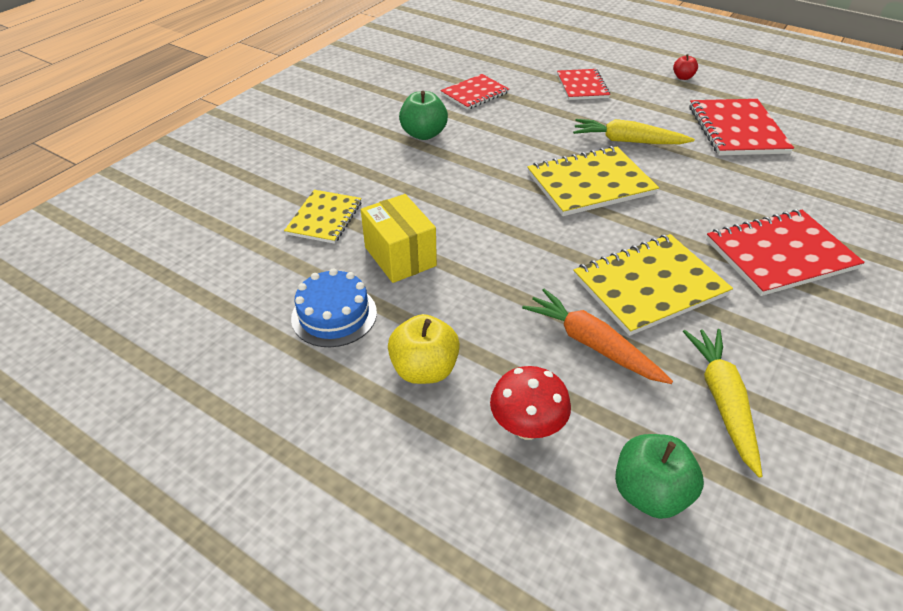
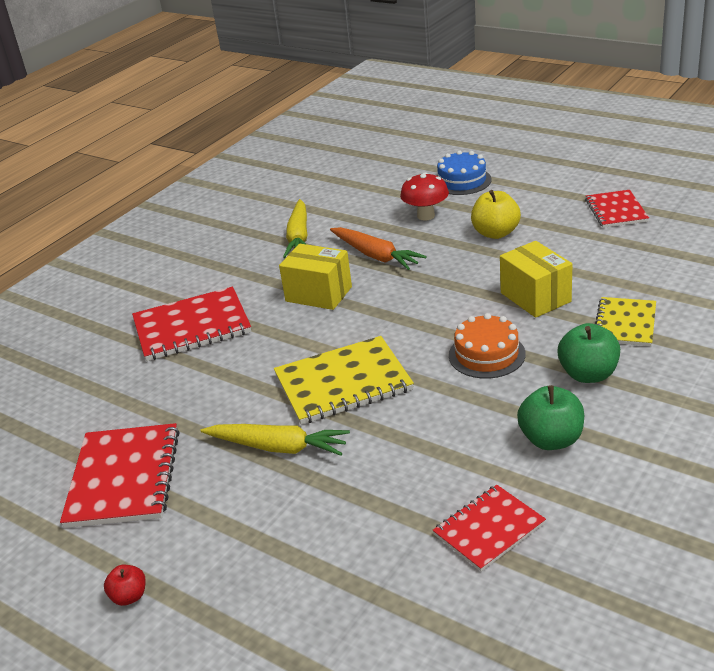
camera: 175 degrees left, 10 degrees down
(334, 315) = (575, 254): blue cake -> blue cake (462, 181)
(461, 199) = (486, 354): none -> orange cake
(582, 86) = (309, 560): red notebook -> red notebook (616, 211)
(649, 286) = (318, 294): yellow notebook -> yellow box
(650, 493) = (359, 200): green apple -> green apple (588, 374)

